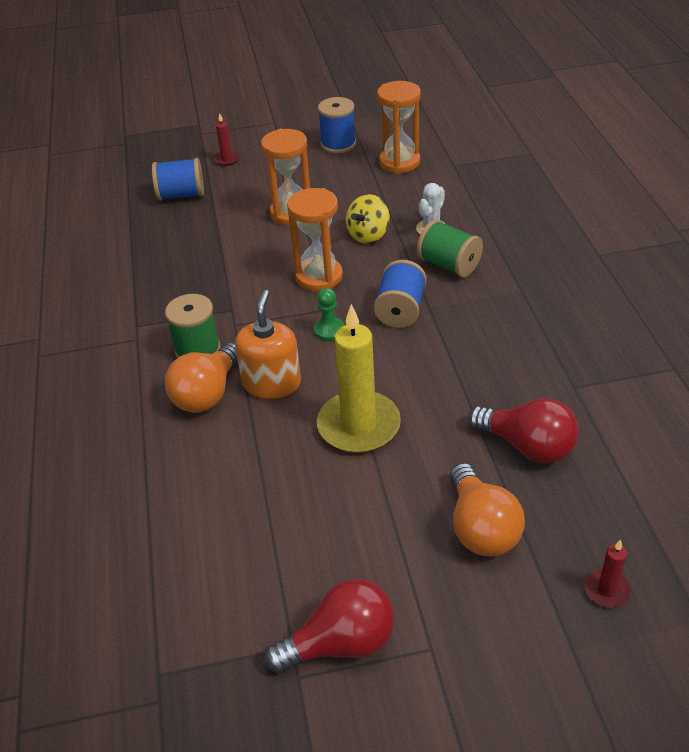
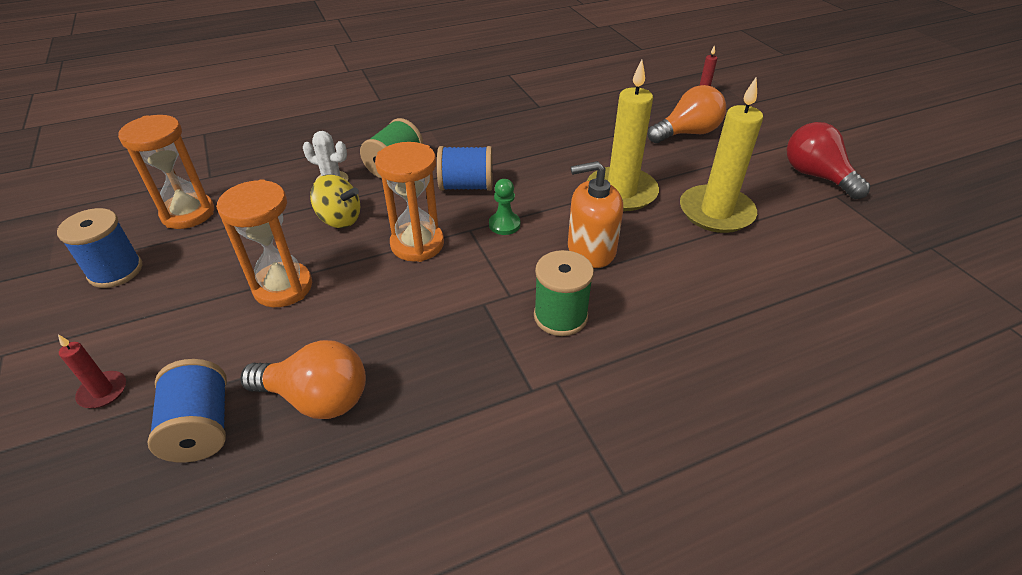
camera: 105 degrees left, 0 degrees up
(207, 394) = (624, 292): orange light bulb -> orange light bulb (317, 398)
(297, 500) = (716, 212): none -> yellow candle
(527, 446) = (605, 120): red light bulb -> none

